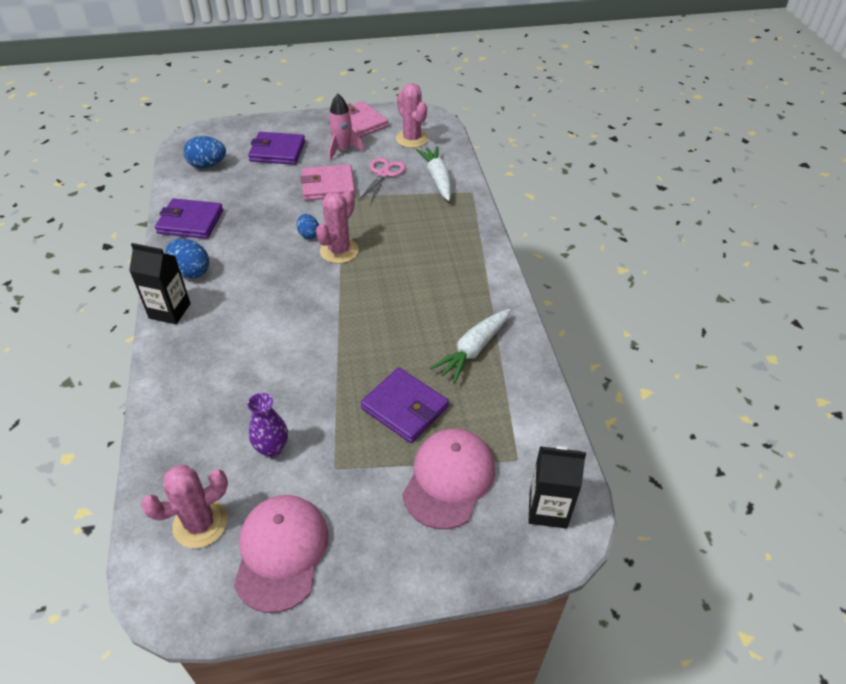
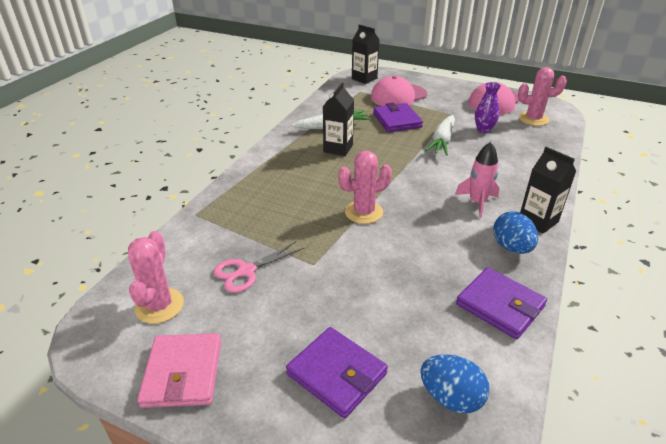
camera: 145 degrees left, 10 degrees down
(308, 234) = (379, 237): blue egg -> none
(328, 185) = (317, 284): pink wallet -> none
(342, 150) = (253, 331): pink rocket -> pink rocket (477, 202)
(432, 316) = (338, 148): none -> black carton
(437, 179) = (204, 241): white carrot -> white carrot (442, 141)

